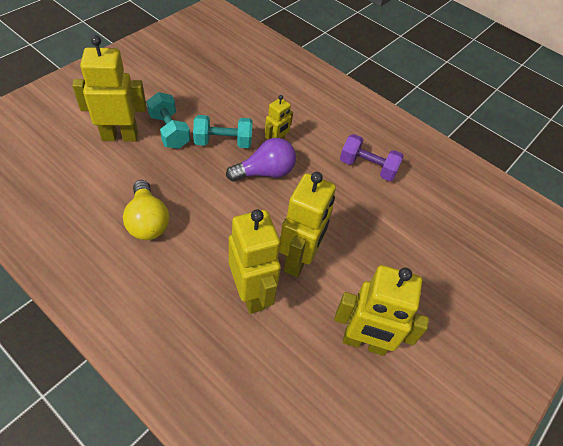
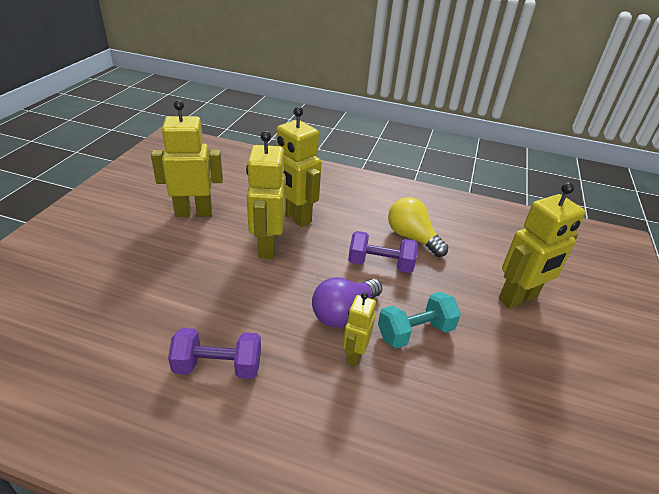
camera: 160 degrees right, 15 degrees down
(169, 131) = (481, 323): turquoise dumbbell -> none
(204, 203) = (380, 264): none -> purple dumbbell

